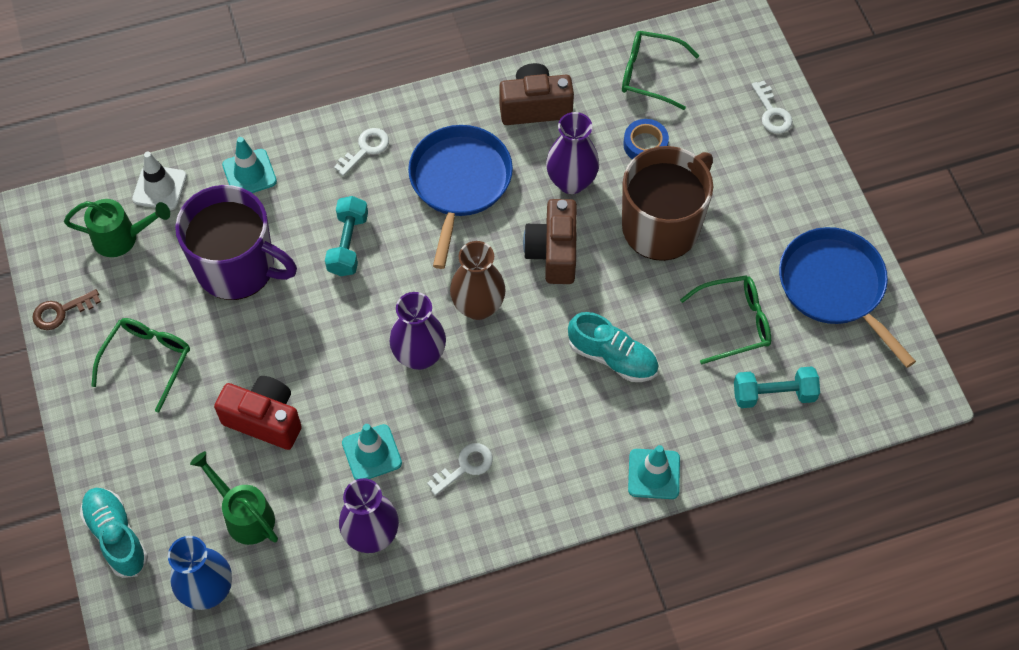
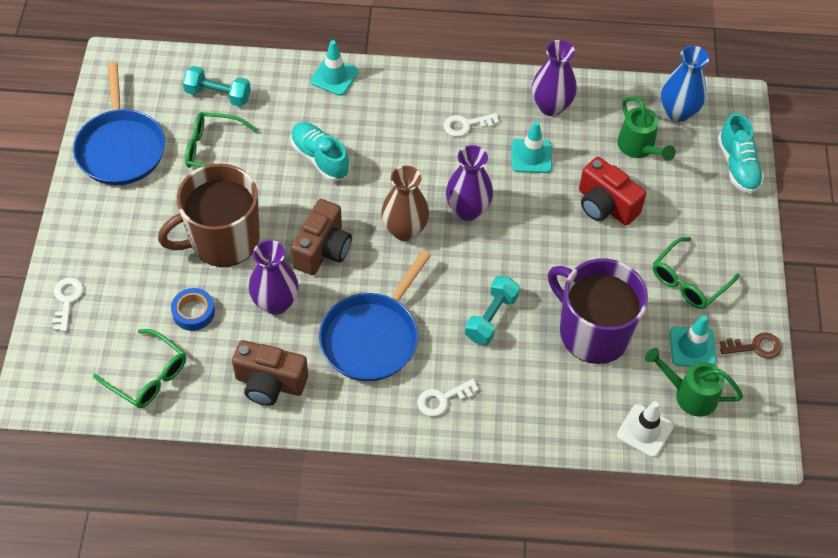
camera: 160 degrees left, 5 degrees down
(249, 173) = (557, 415): turquoise traffic cone -> turquoise traffic cone (692, 347)

